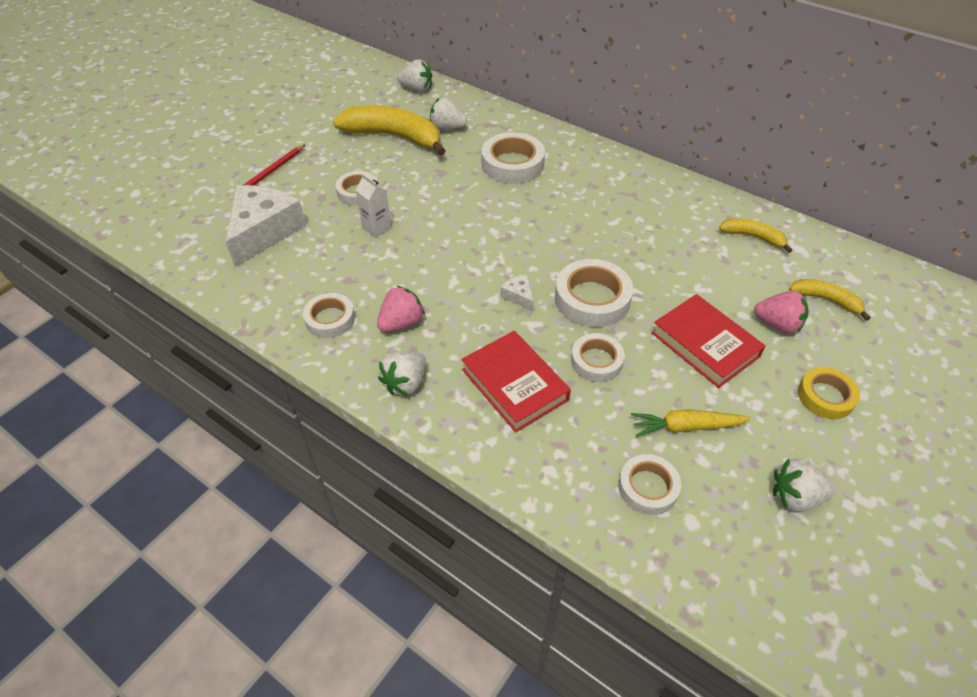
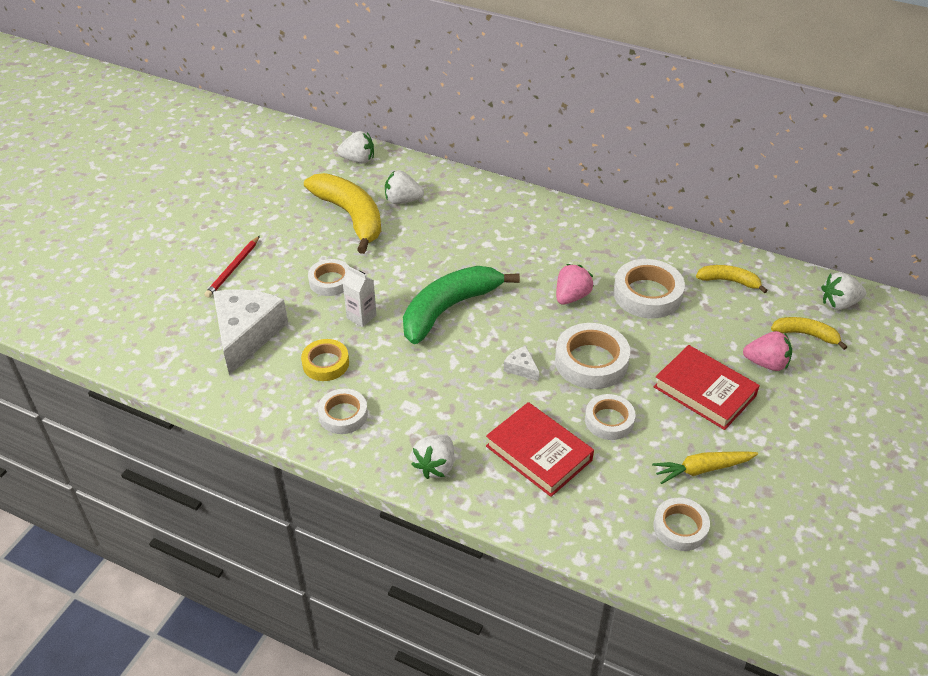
camera: 10 degrees left, 5 degrees down
(395, 137) = (351, 217): yellow banana -> yellow banana turned 45 degrees clockwise
(401, 323) = (415, 409): pink strawberry -> pink strawberry (571, 297)
(463, 230) = (449, 309): none -> green banana
(512, 164) = (480, 233): white tape -> white tape (647, 294)
(795, 496) = (808, 516): white strawberry -> white strawberry (839, 303)
(825, 396) = (819, 424): yellow tape -> yellow tape (325, 363)

